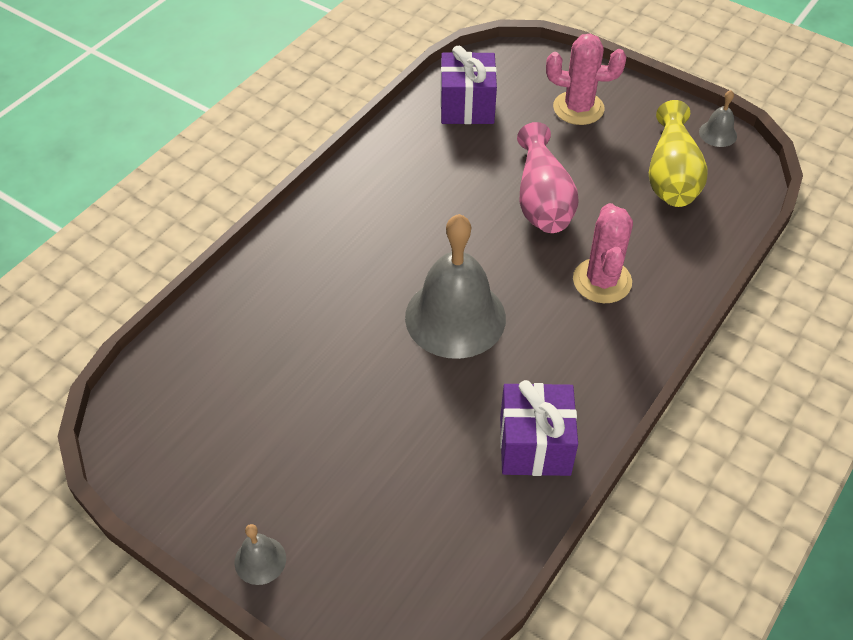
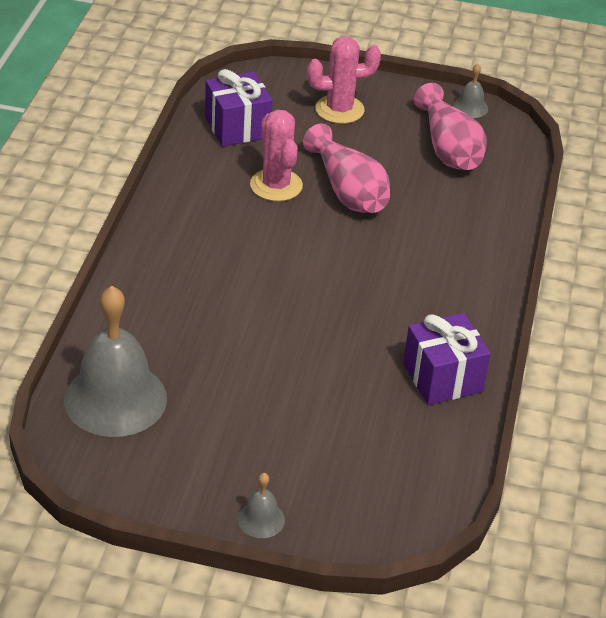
camera: 25 degrees left, 10 degrees down
(455, 317) = (323, 299): grey bell -> grey bell (115, 399)
(602, 281) = (433, 243): pink cactus -> pink cactus (276, 185)
(671, 175) = (448, 148): yellow vase -> pink vase

